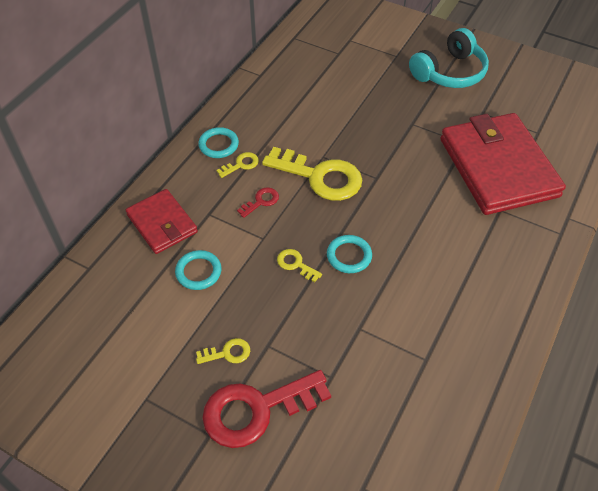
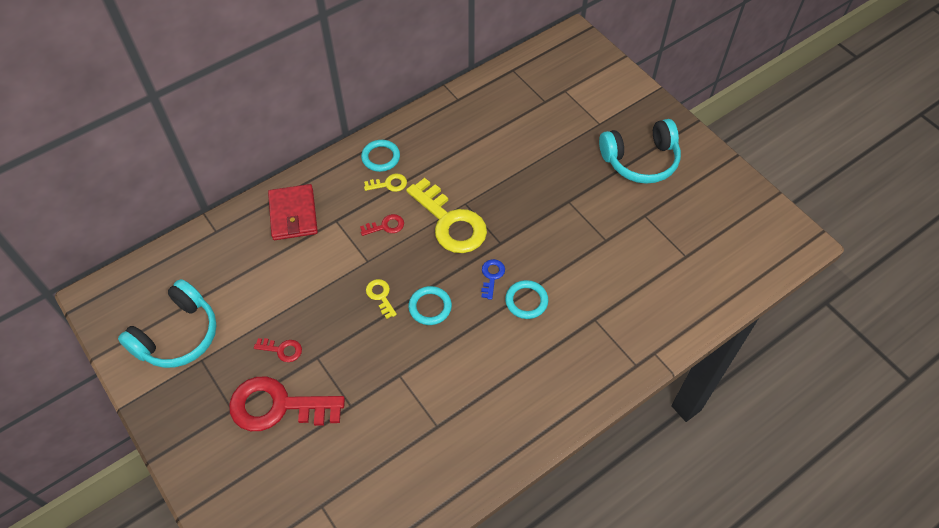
camera: 25 degrees right, 5 degrees up
(105, 385) = (177, 335): none -> turquoise headphones
(198, 272) = (298, 270): turquoise ring -> turquoise ring (526, 301)
(228, 353) = (282, 350): yellow key -> red key
(387, 208) = (491, 276): none -> blue key
(498, 167) = (621, 276): red wallet -> none

